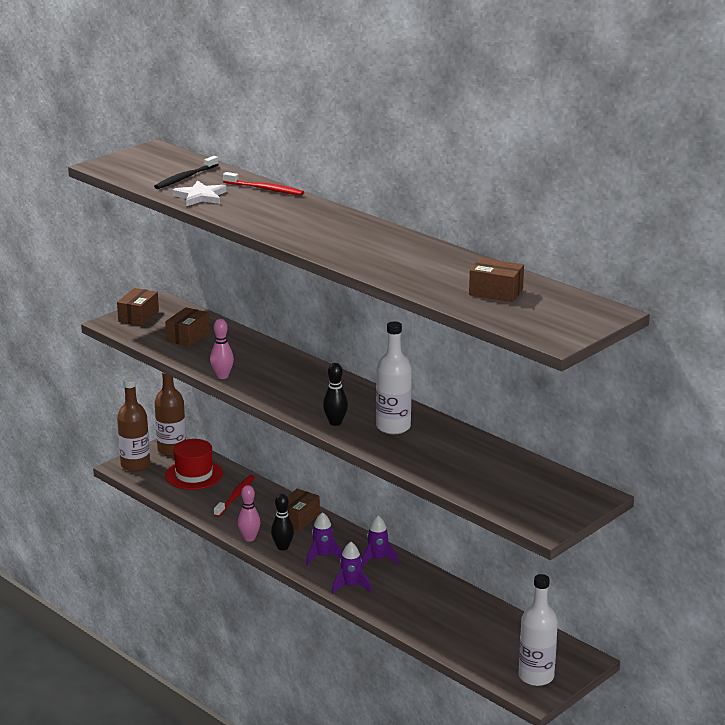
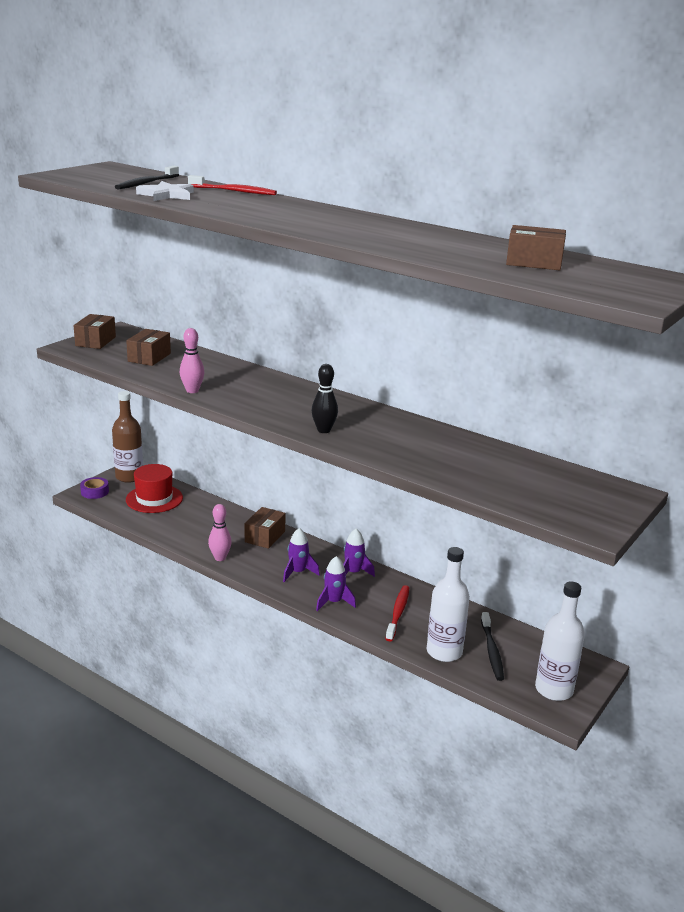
camera: 10 degrees left, 0 degrees up
(135, 465) = (95, 492): brown bottle -> purple tape
(235, 496) = (198, 517): red toothbrush -> red toothbrush (398, 613)
(283, 547) = (255, 565): black bowling pin -> none
(393, 427) = (386, 433): white bottle -> white bottle (444, 652)
(490, 639) = (492, 651): none -> black toothbrush

